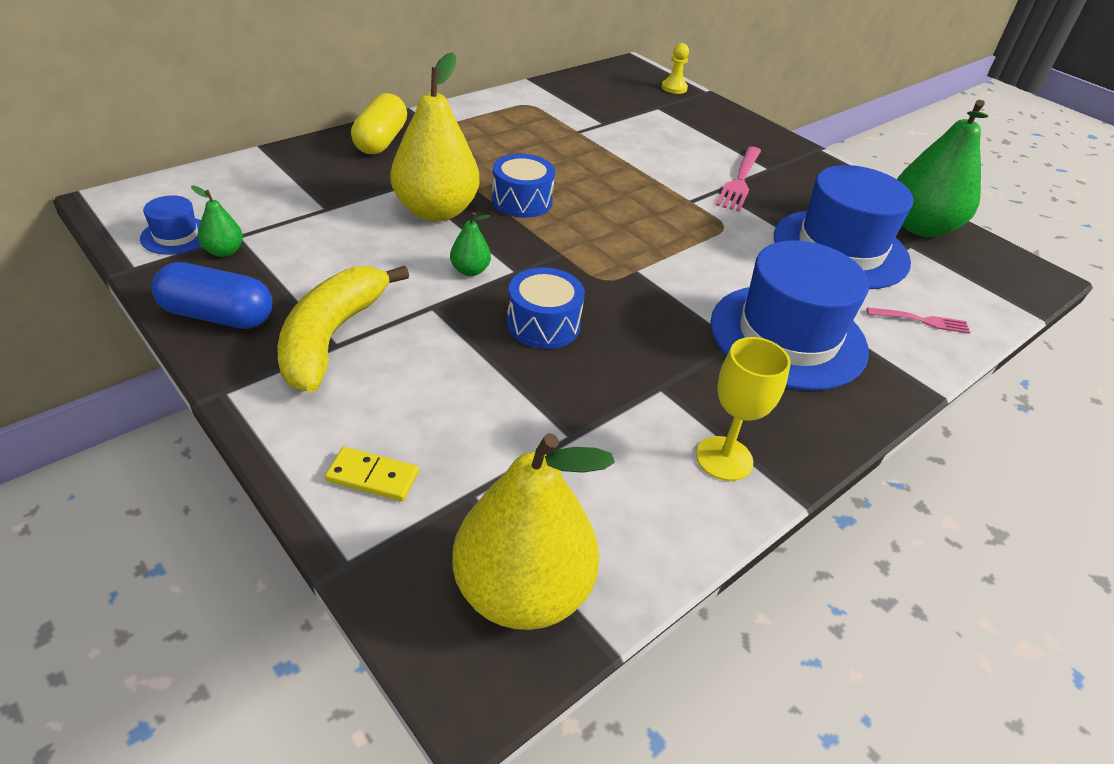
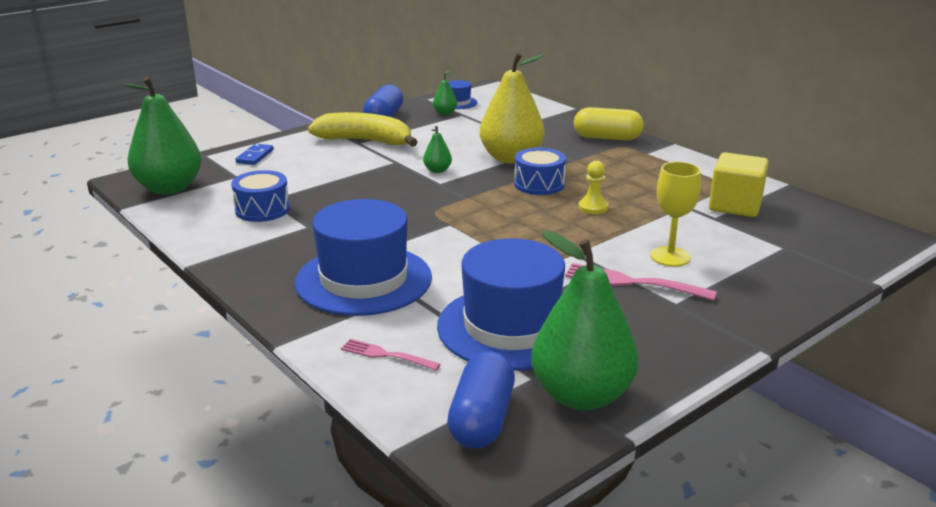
camera: 95 degrees right, 15 degrees down
(372, 477) = (255, 156): yellow domino -> blue domino
(522, 591) = (169, 188): yellow pear -> green pear
(543, 324) = (378, 192): blue drum -> blue drum (262, 210)
(576, 110) = (735, 206): none -> yellow cube
(674, 88) = (855, 260): yellow pawn -> yellow pawn (593, 207)
(724, 458) = (237, 243): yellow goblet -> yellow goblet (670, 256)
(921, 321) = (387, 355): pink fork -> pink fork turned 105 degrees clockwise
(978, 274) = (482, 419): none -> blue capsule

